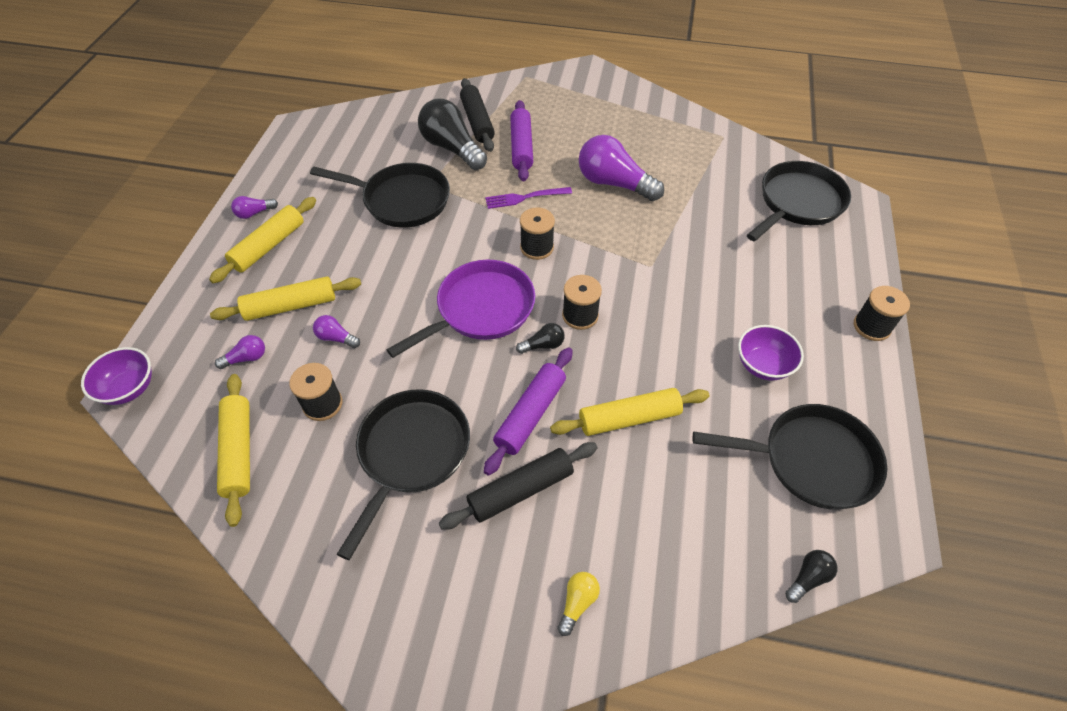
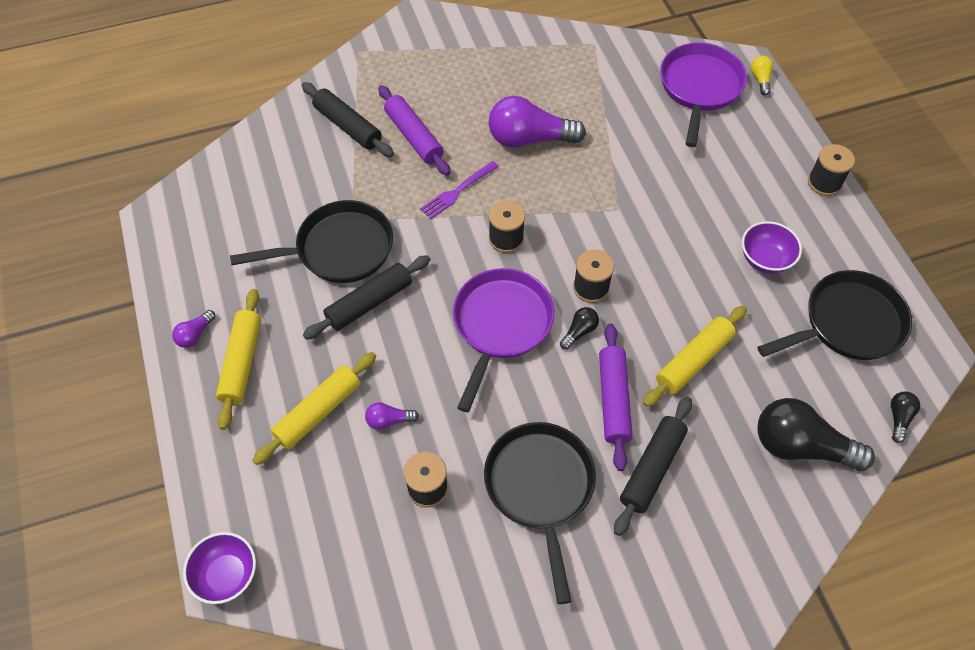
camera: 30 degrees left, 5 degrees up
(239, 451) = (387, 572): yellow rolling pin -> none
(246, 358) = (319, 484): purple light bulb -> none
(392, 247) = (369, 303): none -> black rolling pin
(452, 148) = (345, 168): black light bulb -> black light bulb (800, 446)
(577, 603) = (756, 531): yellow light bulb -> yellow light bulb (760, 80)
(798, 203) = (699, 88): black pan -> purple pan

